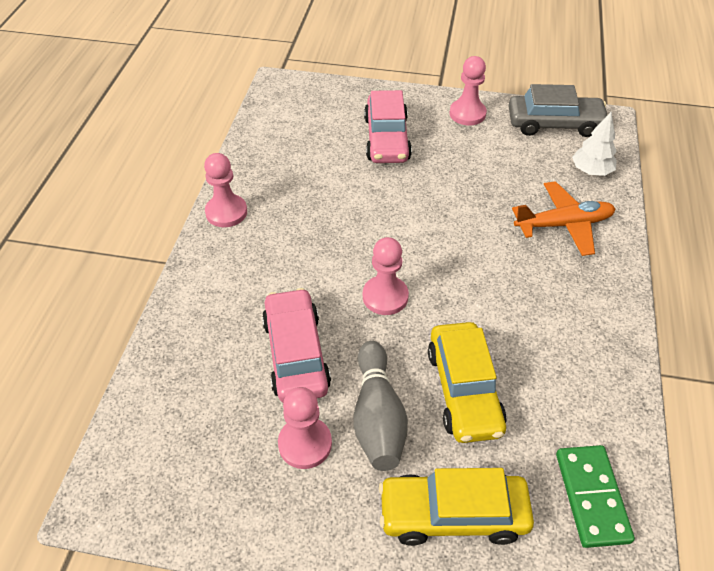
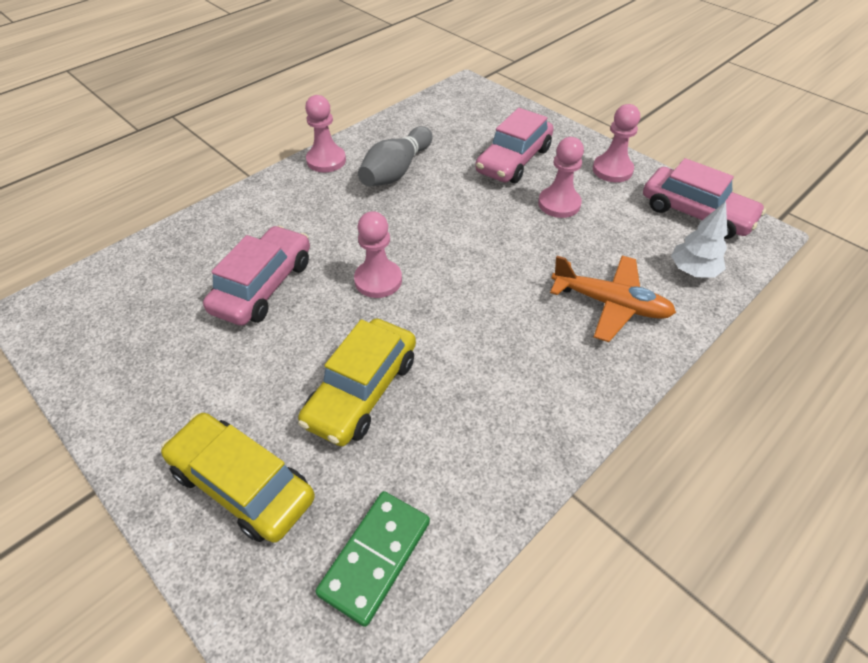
camera: 35 degrees right, 0 degrees up
(305, 444) = (197, 355): pink pawn -> pink pawn (559, 204)
(377, 417) = (270, 368): grey bowling pin -> grey bowling pin (396, 171)
(554, 124) = (696, 213): grey car -> pink car

